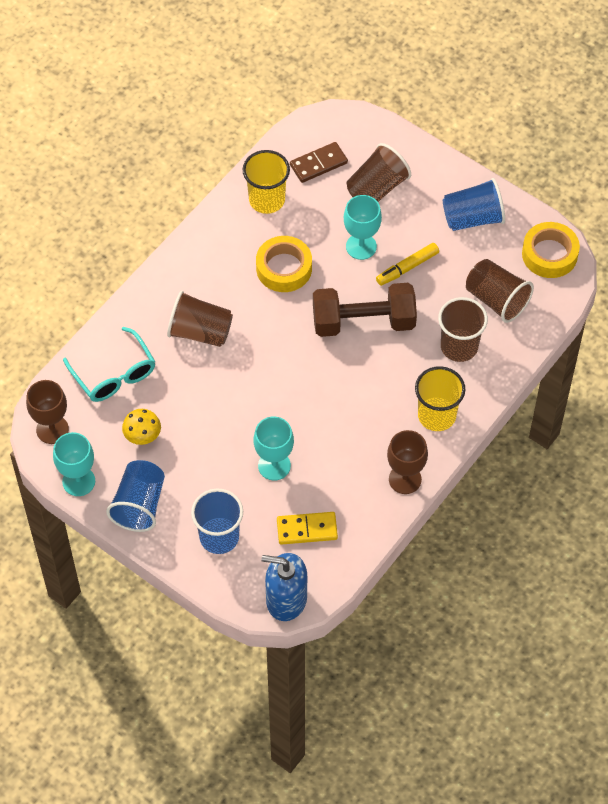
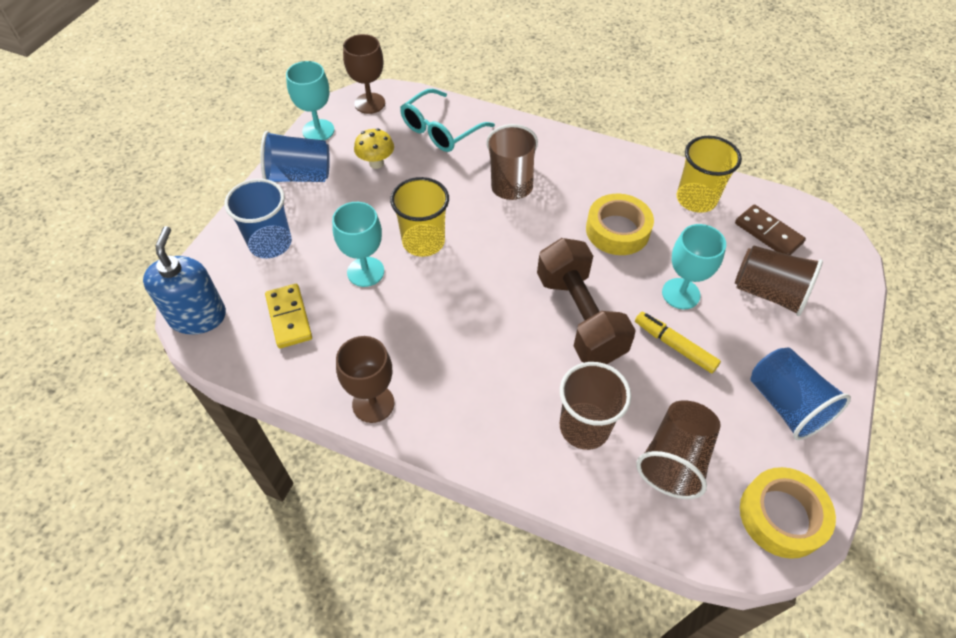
camera: 75 degrees right, 5 degrees down
(436, 415) = (473, 421): yellow cup -> yellow cup (423, 242)

